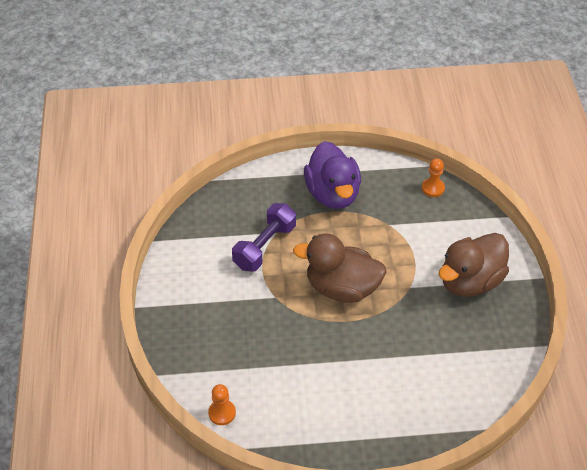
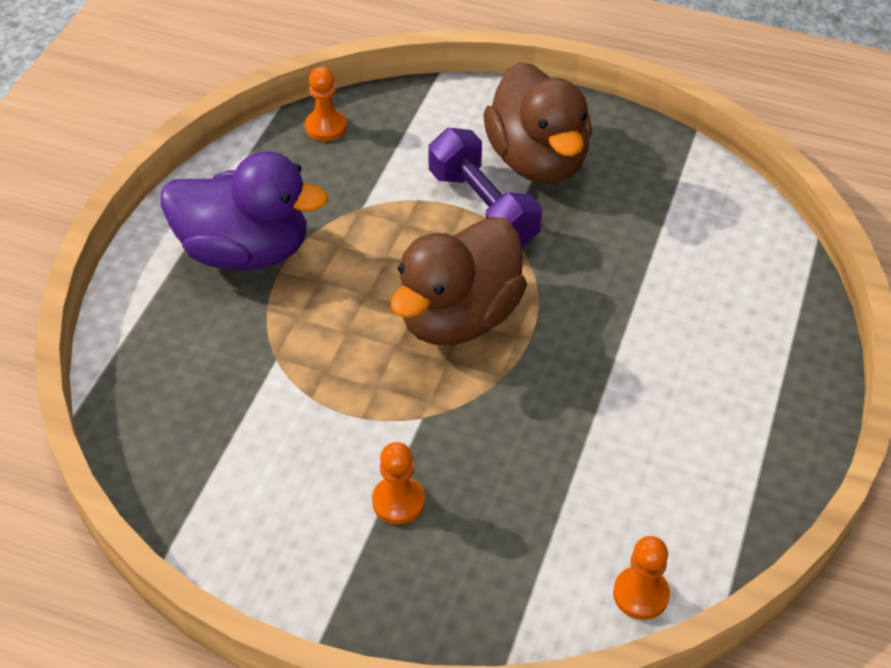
camera: 65 degrees left, 0 degrees up
(225, 306) = (398, 501): none -> orange pawn
(265, 247) = (298, 390): purple dumbbell -> purple dumbbell (483, 208)

